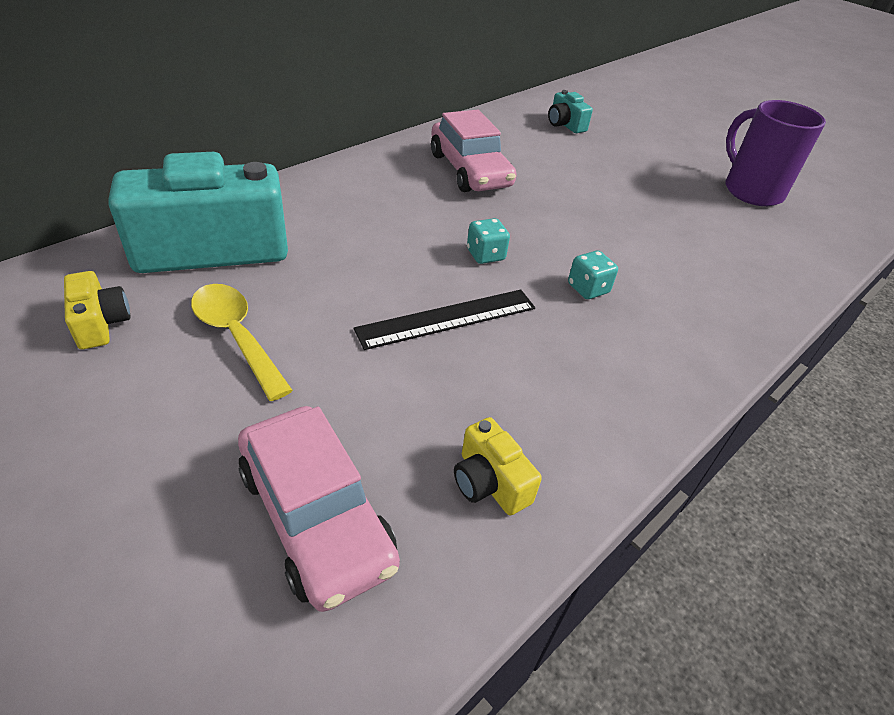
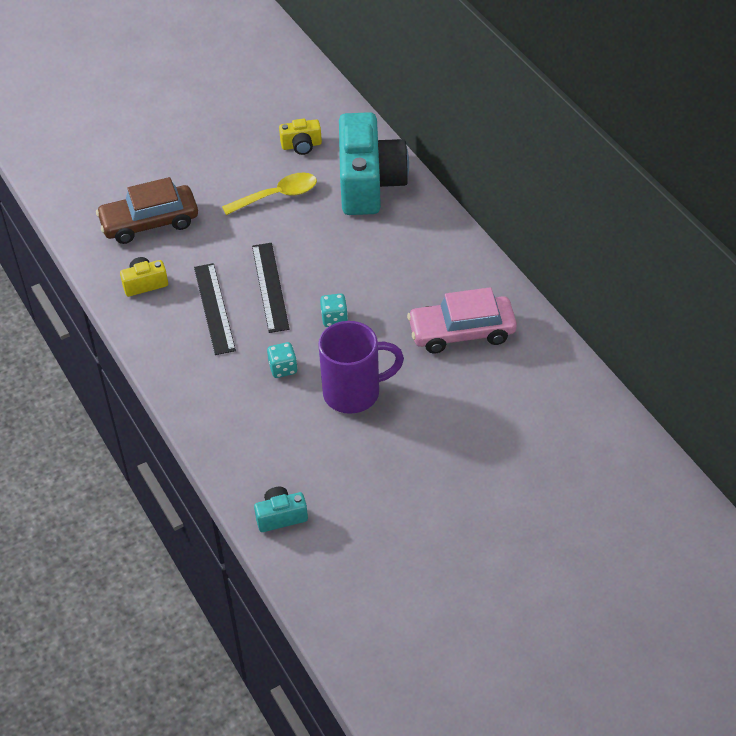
camera: 110 degrees right, 5 degrees up
(316, 516) = (149, 223): pink car -> brown car
(512, 373) = (214, 308): none -> black ruler
(565, 124) = (559, 431): turquoise camera -> turquoise camera (281, 516)
(751, 191) = (407, 552): purple mug -> purple mug (354, 393)

